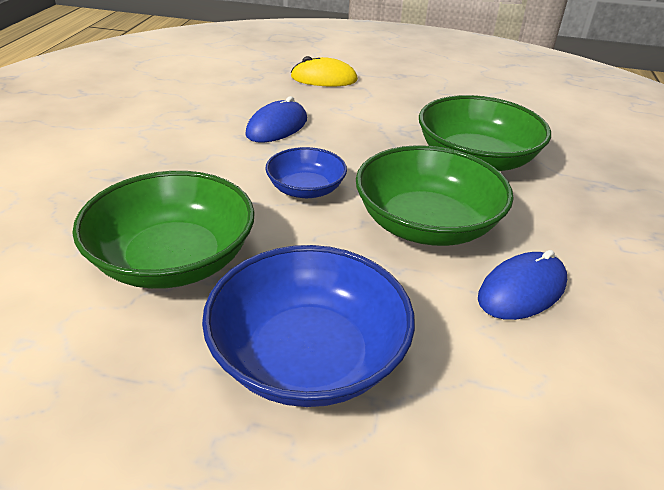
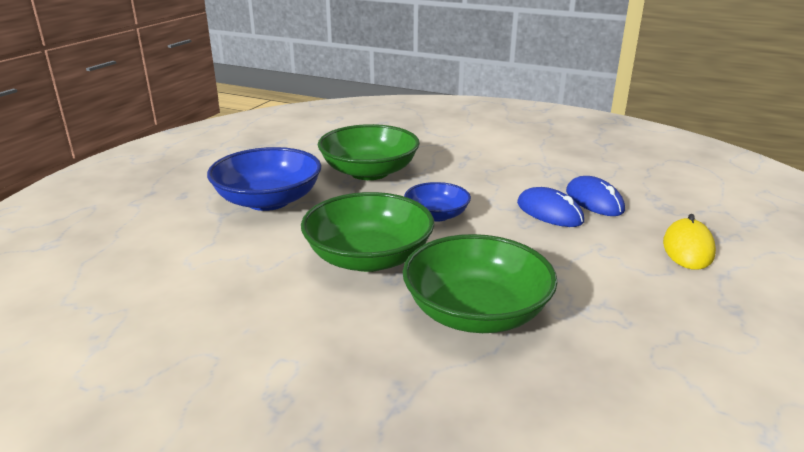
camera: 105 degrees right, 10 degrees down
(522, 290) = (267, 281): blue mouse -> blue mouse (594, 201)

